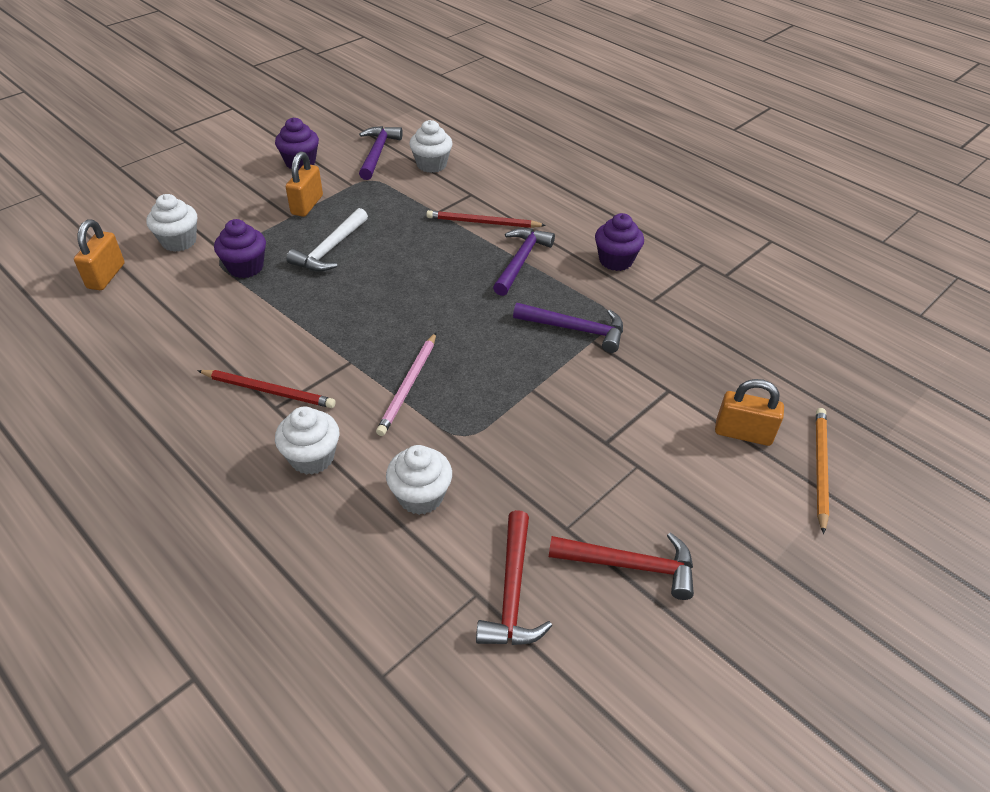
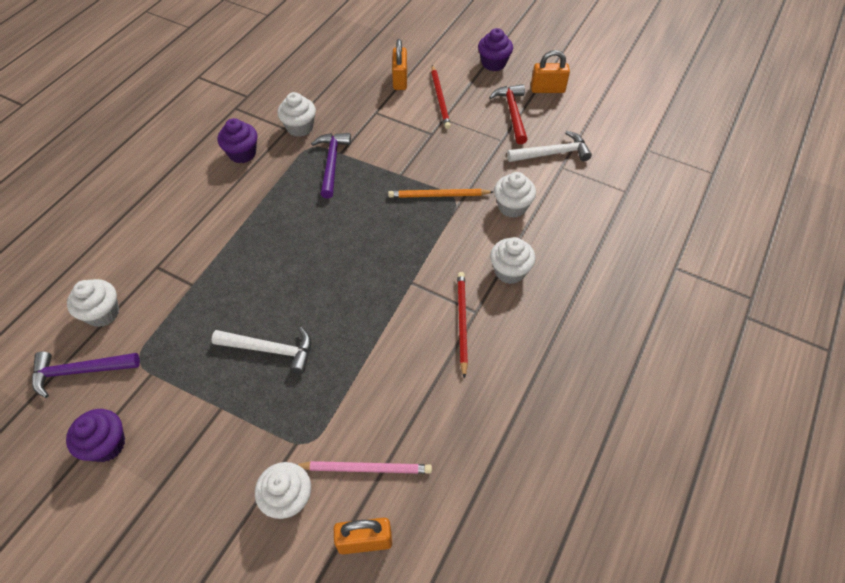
camera: 105 degrees left, 10 degrees up
(245, 267) = (316, 410): purple cupcake -> purple cupcake (493, 63)
(307, 205) = (197, 400): orange padlock -> orange padlock (547, 89)
(408, 386) = (423, 239): pink pencil -> pink pencil (366, 468)
(483, 222) = (204, 246): red pencil -> red pencil (440, 99)
(512, 592) = (552, 153): red hammer -> white hammer
(521, 261) = (256, 209): purple hammer -> none
(652, 312) = (300, 127): none -> white cupcake
(820, 468) = (413, 52): orange pencil -> orange pencil (438, 195)

